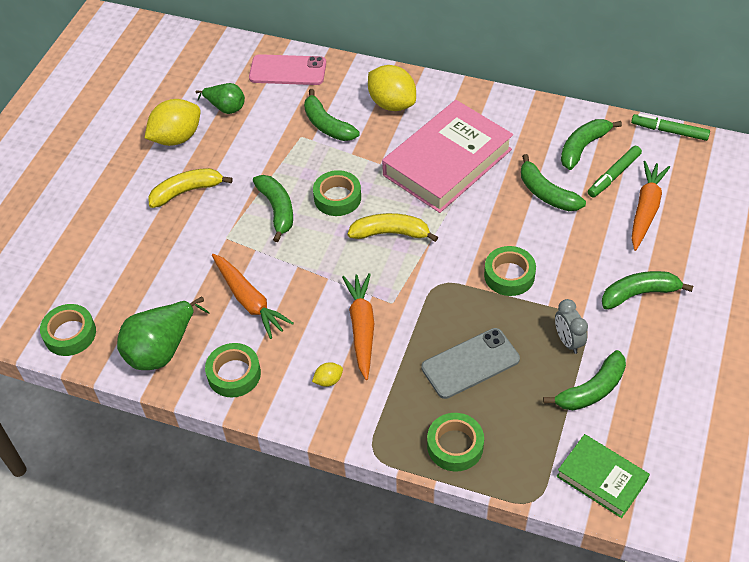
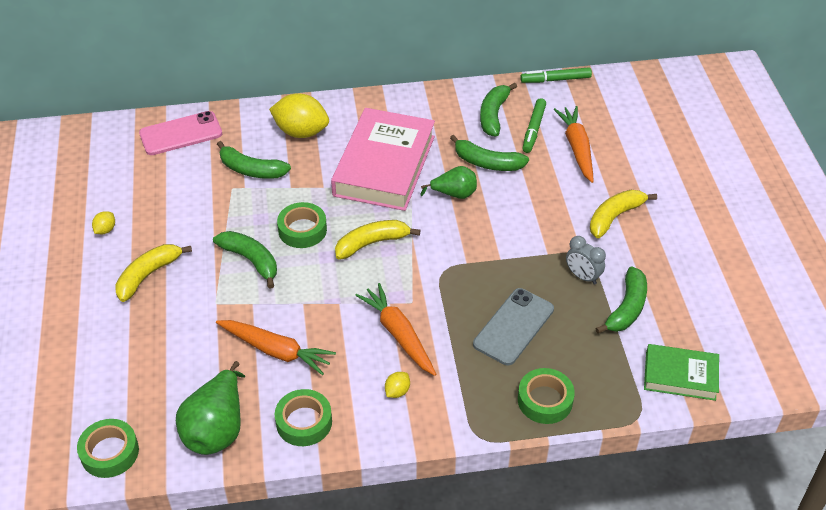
camera: 30 degrees left, 5 degrees down
(177, 138) = (105, 230): yellow lemon -> yellow lemon, size x0.45
(225, 108) = (139, 186): green pear -> green pear (454, 194)
(509, 275) = (499, 241): green tape -> none
(639, 294) = (614, 217): green banana -> yellow banana

